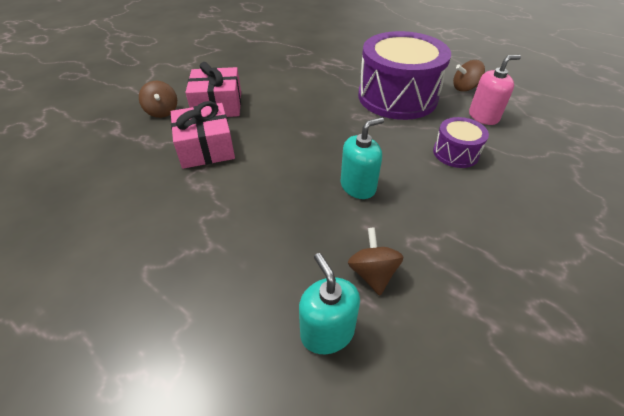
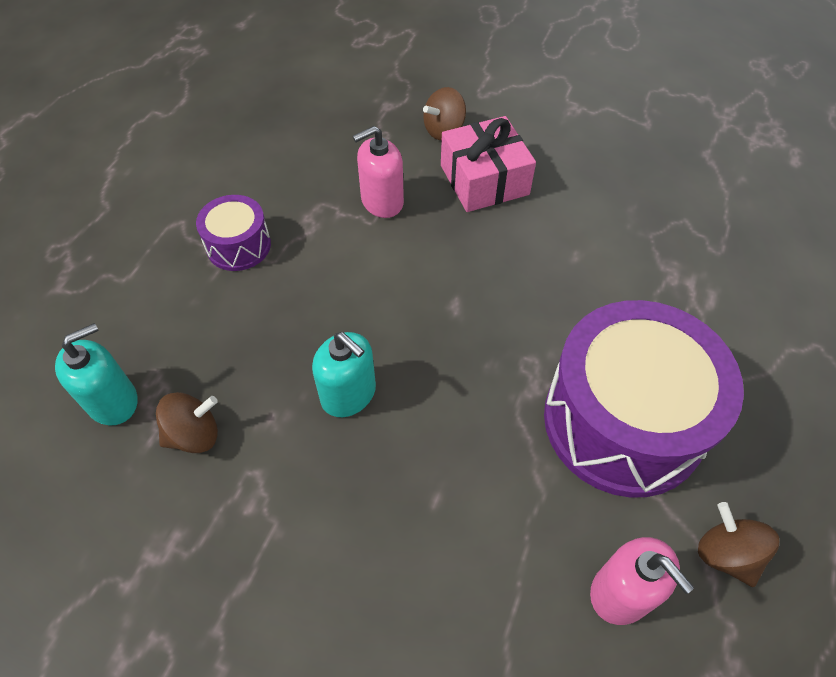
camera: 75 degrees right, 10 degrees up
(206, 148) = (382, 201): pink gift -> pink soap dispenser
(455, 153) = (475, 535): purple drum -> purple drum (238, 246)

